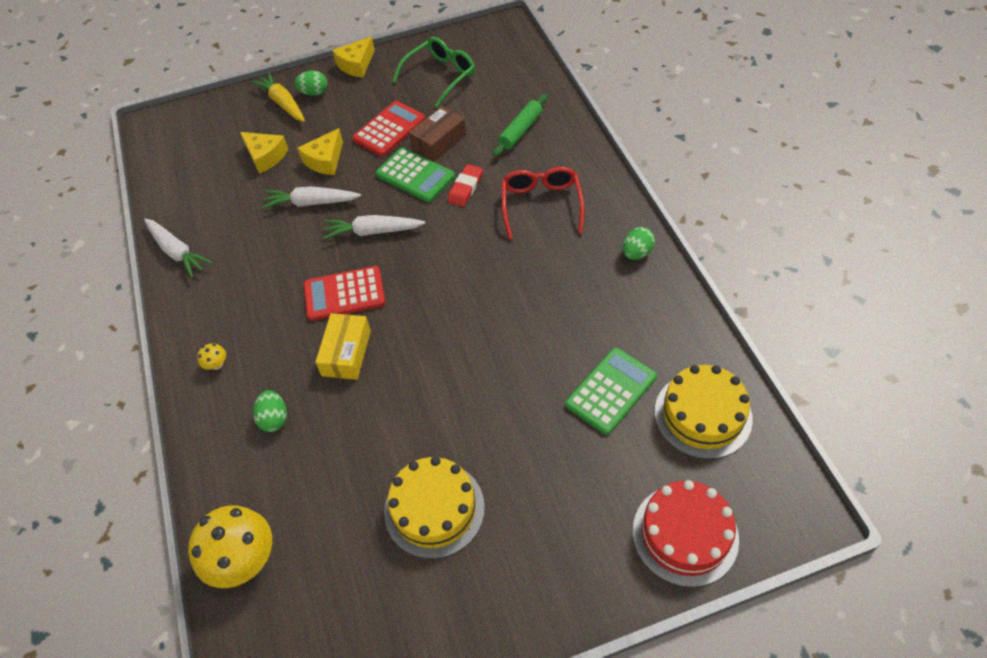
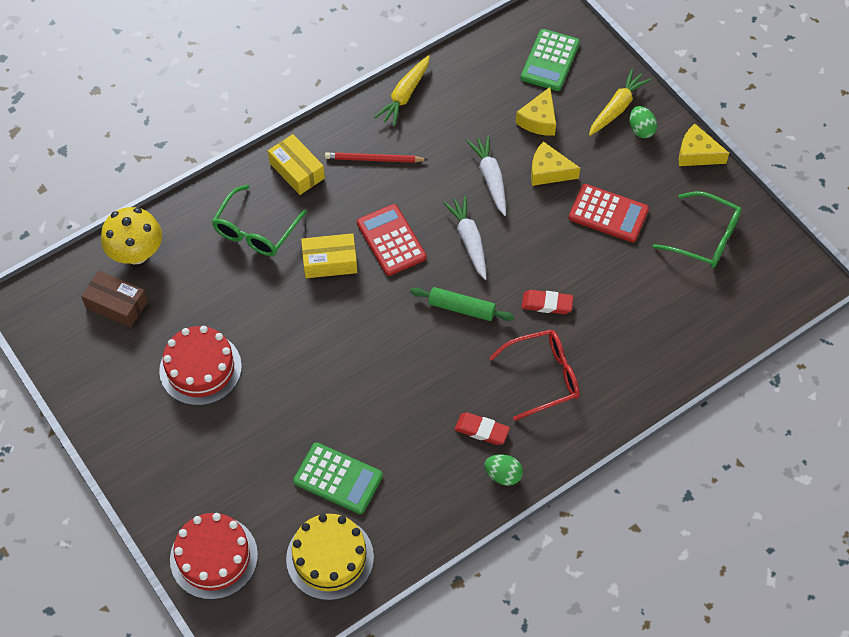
camera: 70 degrees right, 5 degrees up
(177, 252) = (405, 95): white carrot -> yellow carrot
(216, 364) = (297, 171): yellow mushroom -> yellow box
(240, 292) = (374, 159): none -> red pencil
(274, 419) = (255, 230): green egg -> green glasses
(415, 176) = (550, 255): green calculator -> green calculator (550, 60)
(434, 509) = (200, 368): yellow cake -> red cake
(439, 141) = (604, 263): brown box -> brown box (116, 304)
(520, 131) = (643, 335): green rolling pin -> green rolling pin (461, 308)
(585, 260) = (482, 430): none -> red eraser

